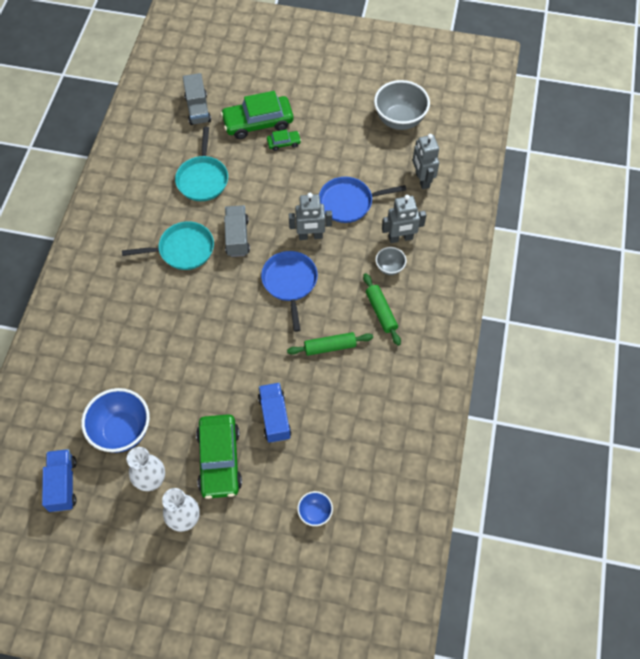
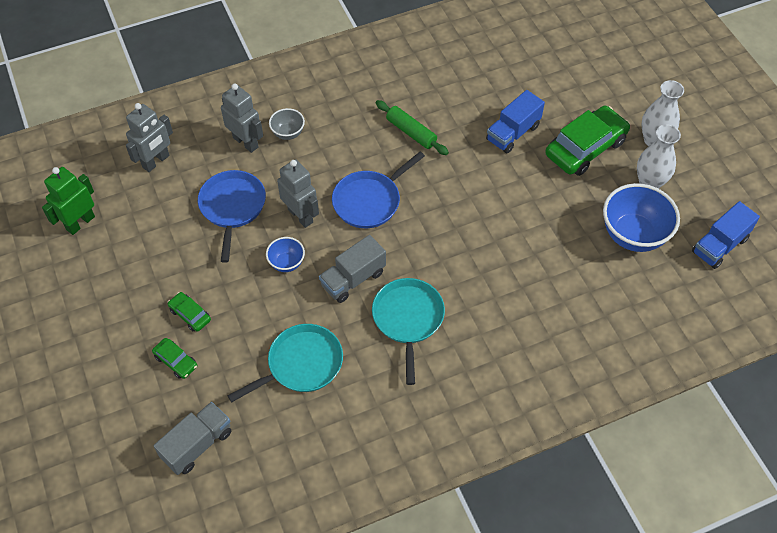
camera: 125 degrees left, 5 degrees down
(183, 249) = (408, 319): turquoise pan -> turquoise pan turned 45 degrees clockwise
(258, 123) = (176, 361): green car -> green car, size x0.47
(315, 513) = (563, 63): blue bowl -> blue bowl (287, 263)
(348, 202) = (232, 207): blue pan -> blue pan turned 135 degrees counterclockwise
(381, 312) = (342, 115): green rolling pin -> none
(399, 120) = (80, 223): grey bowl -> green robot

